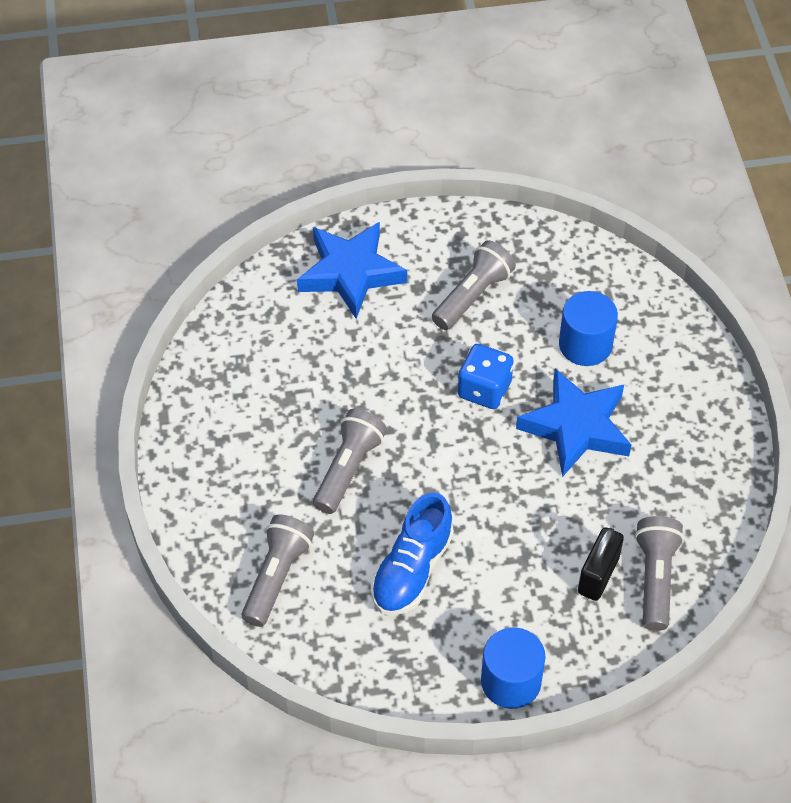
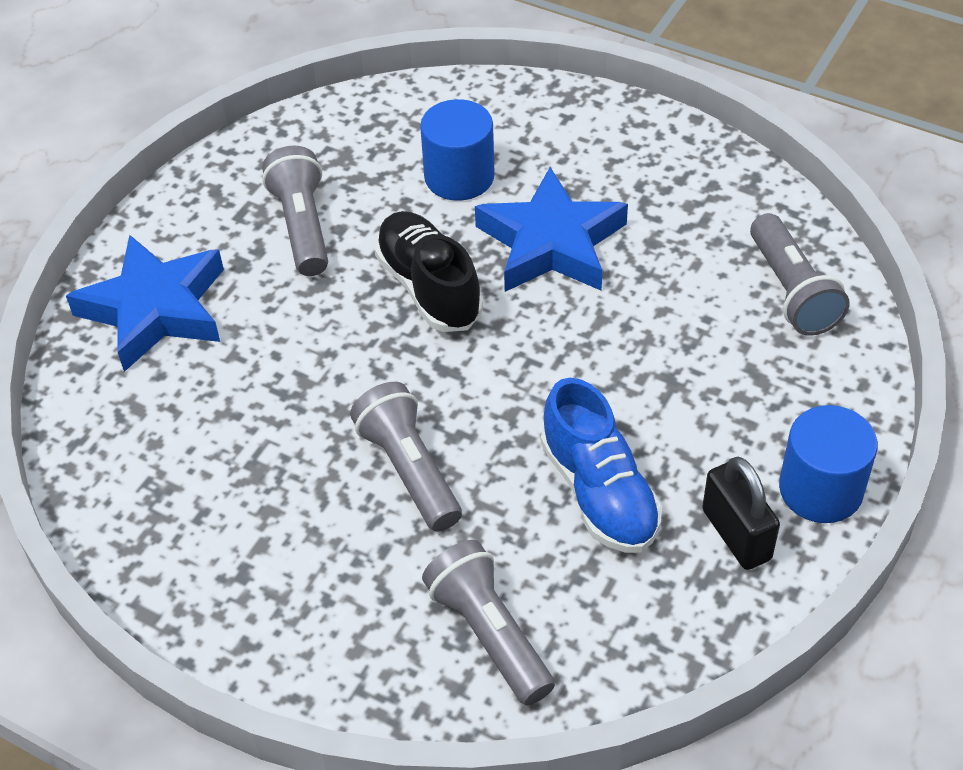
camera: 50 degrees left, 5 degrees down
(484, 389) = (429, 288): blue dice -> black shoe
(598, 575) = (748, 334): black padlock -> black padlock (736, 534)
(655, 578) = (791, 291): grey flashlight -> grey flashlight turned 150 degrees counterclockwise

